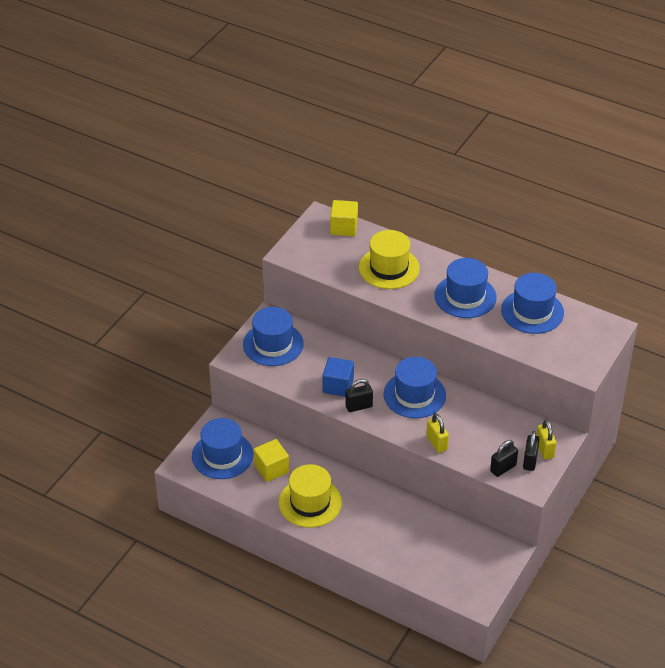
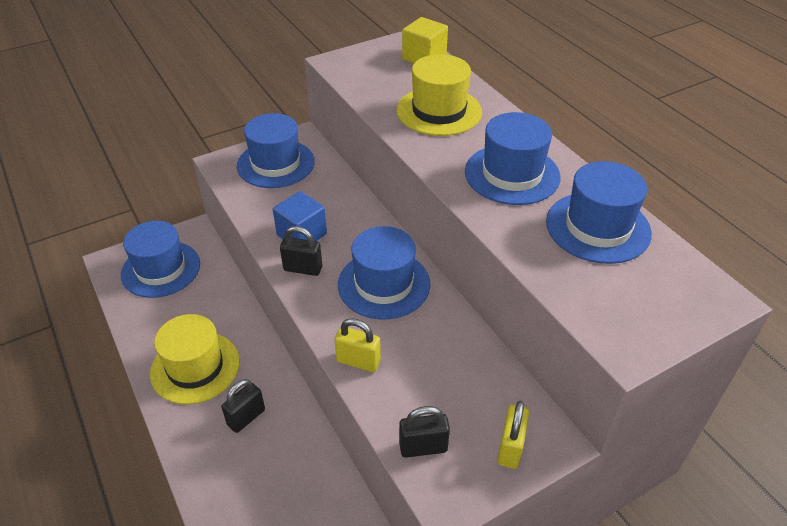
camera: 30 degrees right, 0 degrees up
(271, 469) = (194, 306): yellow cube -> none
(436, 443) = (358, 361): yellow padlock -> yellow padlock turned 75 degrees counterclockwise
(530, 461) = (474, 456): black padlock -> black padlock (246, 417)

